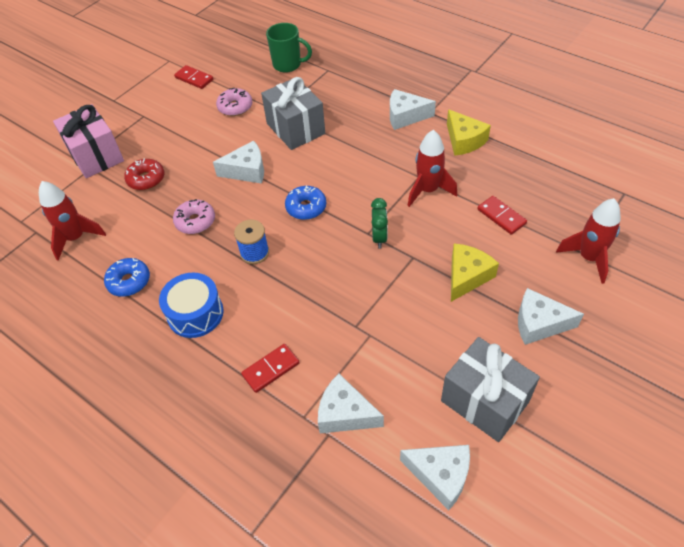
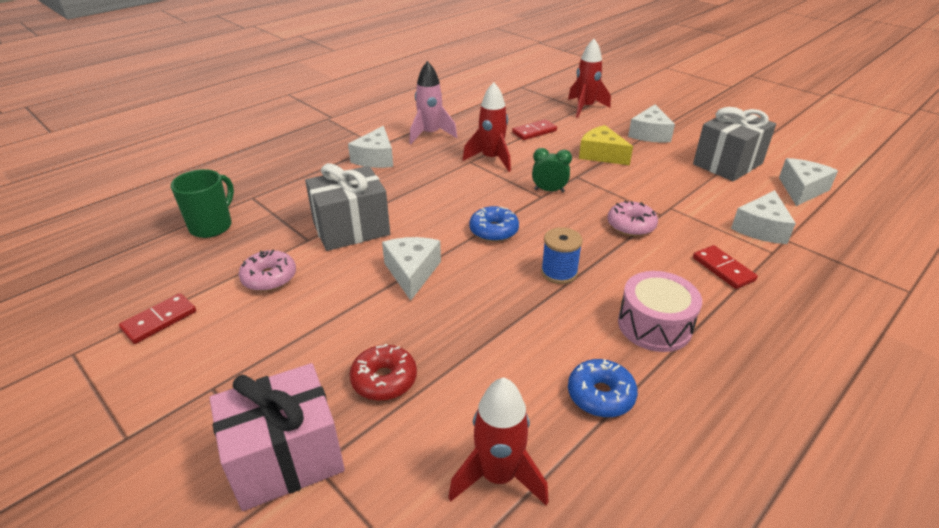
camera: 85 degrees left, 15 degrees down
(195, 221) = (494, 323): pink donut -> pink donut (631, 225)
(195, 313) = (654, 325): blue drum -> pink drum
(464, 141) = (430, 134): yellow cheese -> pink rocket

